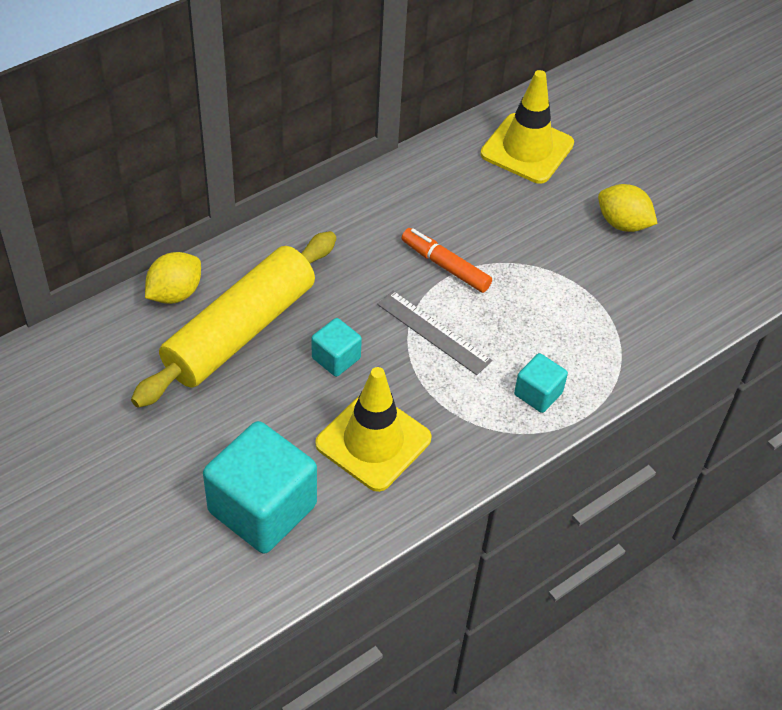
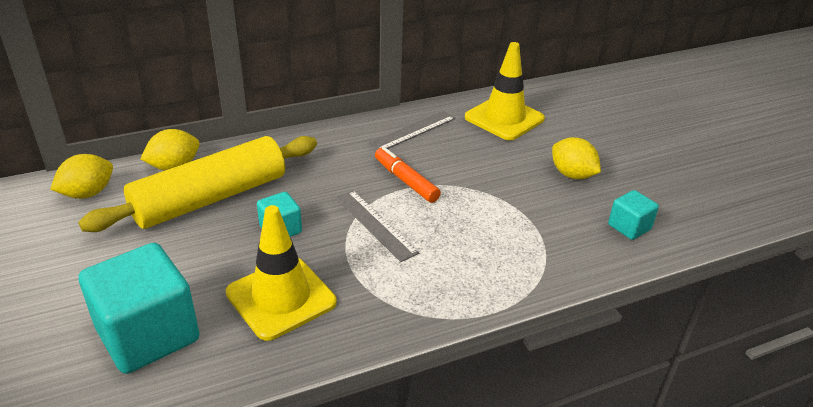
camera: 15 degrees right, 15 degrees down
(97, 350) = (88, 193): none -> yellow lemon
(428, 188) = (413, 131): none -> grey ruler
(538, 394) = (453, 286): turquoise cube -> turquoise cube (629, 227)

